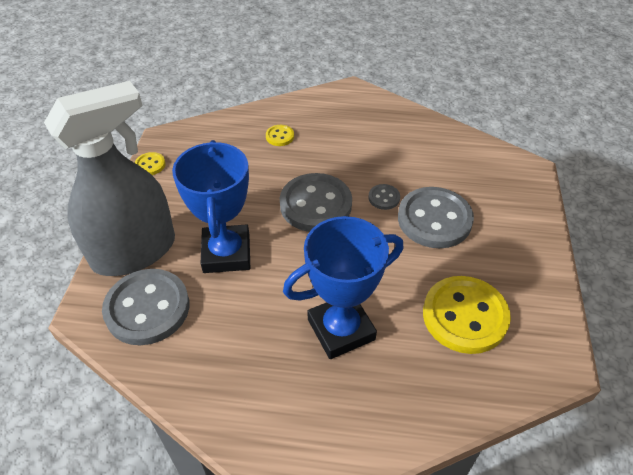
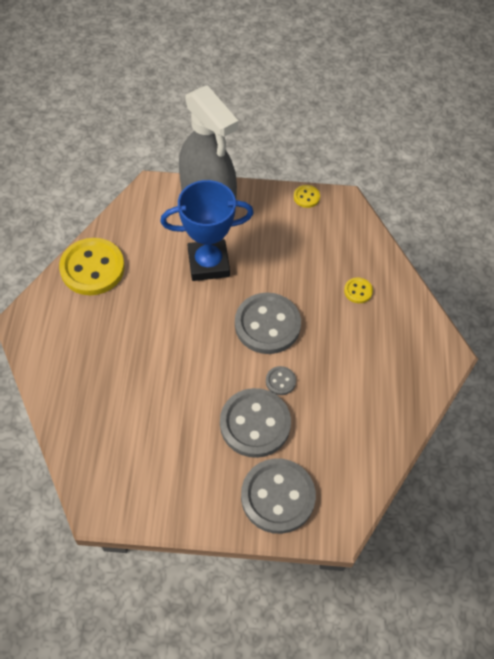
camera: 85 degrees right, 10 degrees up
(147, 308) = (155, 221): grey button -> grey button (277, 497)
(341, 329) = (134, 346): blue trophy -> none
(464, 316) = (145, 438): yellow button -> yellow button (92, 268)

